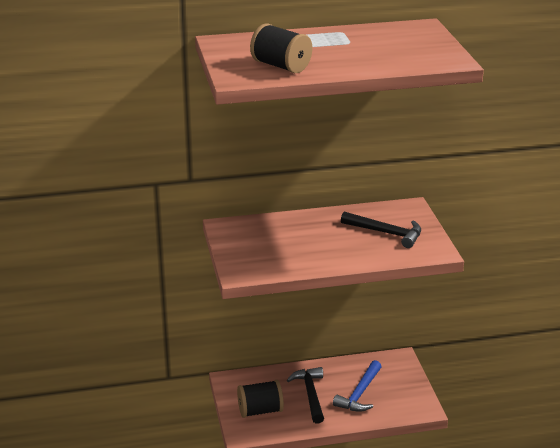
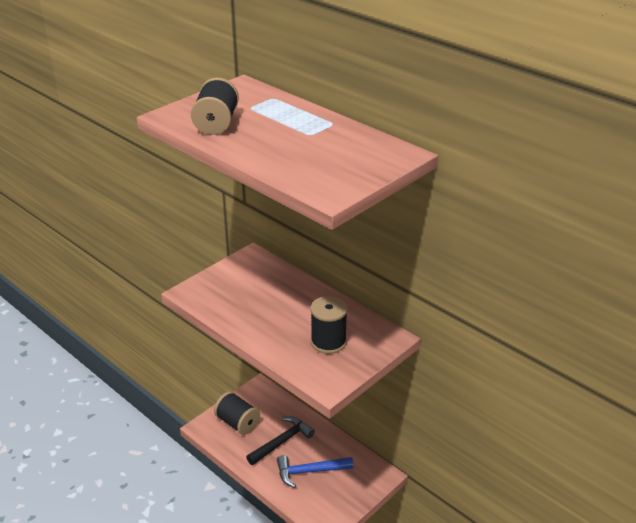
camera: 55 degrees right, 5 degrees up
(386, 233) = (328, 342): black hammer -> black spool

